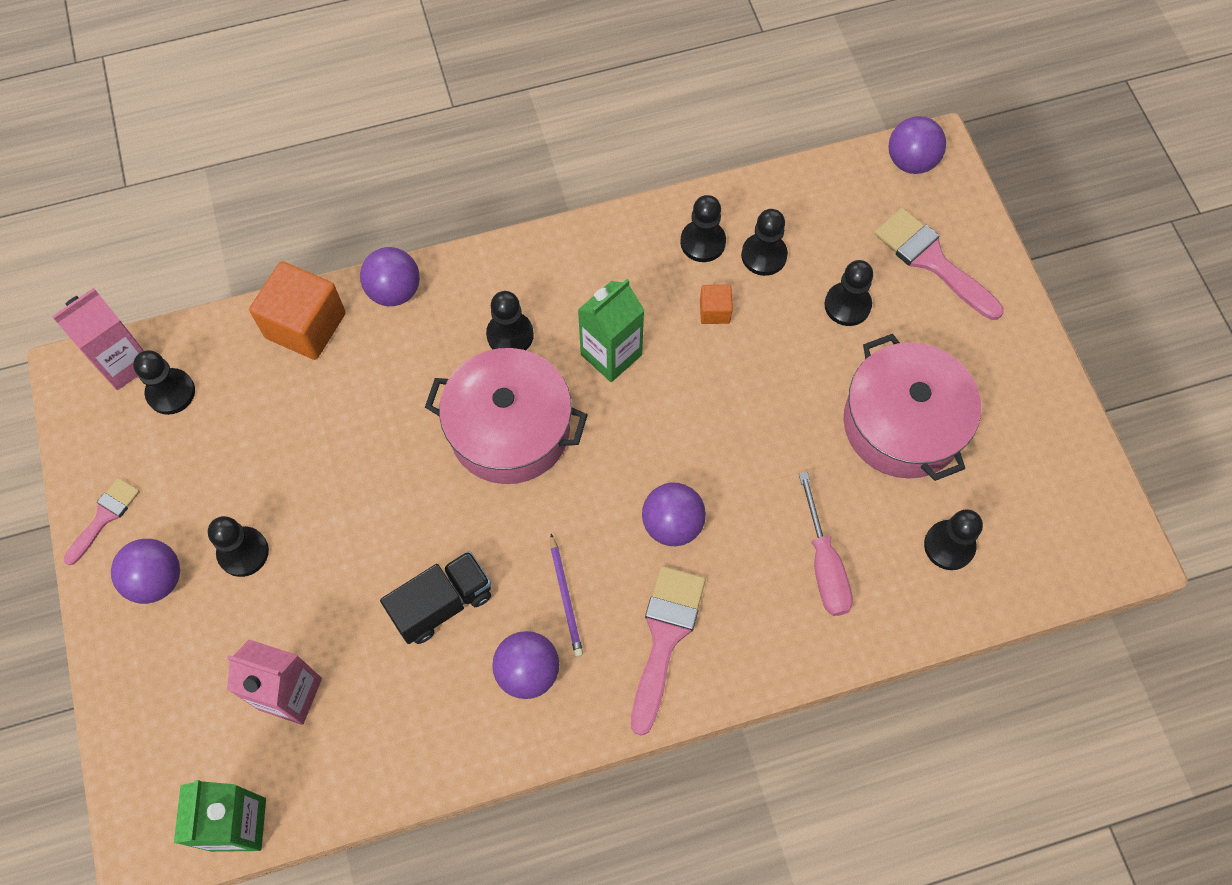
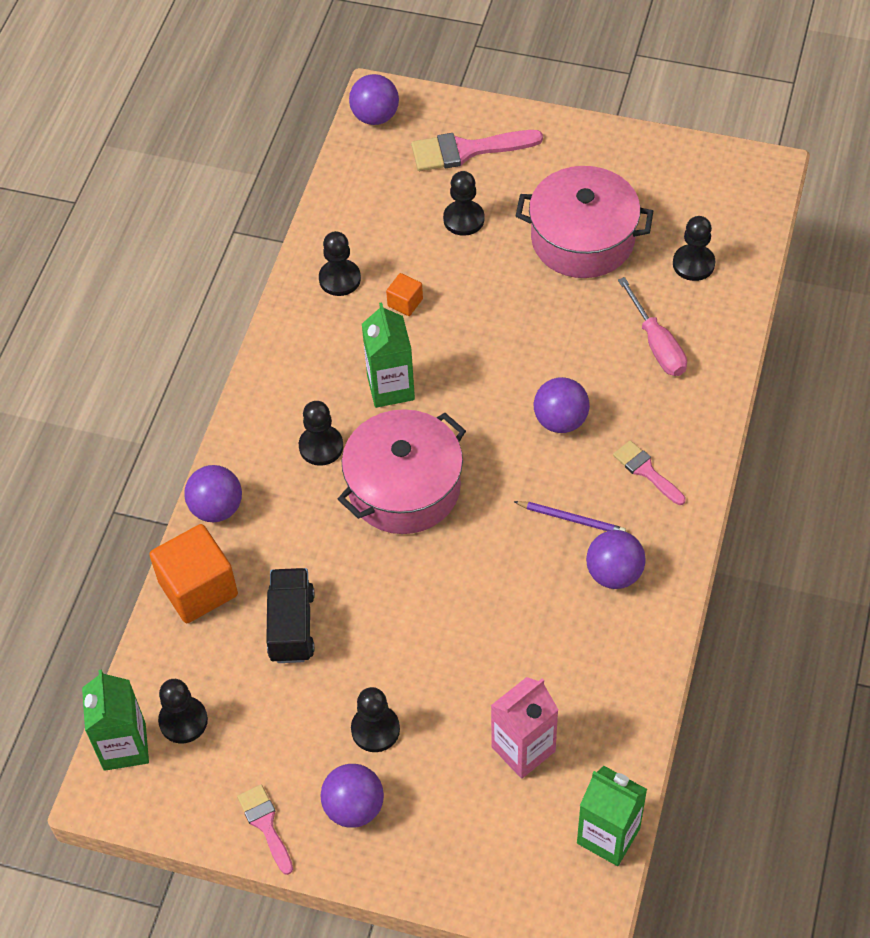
camera: 55 degrees left, 10 degrees down
(124, 362) = (124, 746): pink carton -> green carton
(442, 604) = (520, 605): black truck -> black truck (291, 626)
(665, 637) = (646, 471): pink brush -> pink brush, size x0.60
(764, 255) = (382, 247): black pawn -> none
(824, 564) = (657, 344): pink screwdriver -> pink screwdriver turned 45 degrees clockwise

